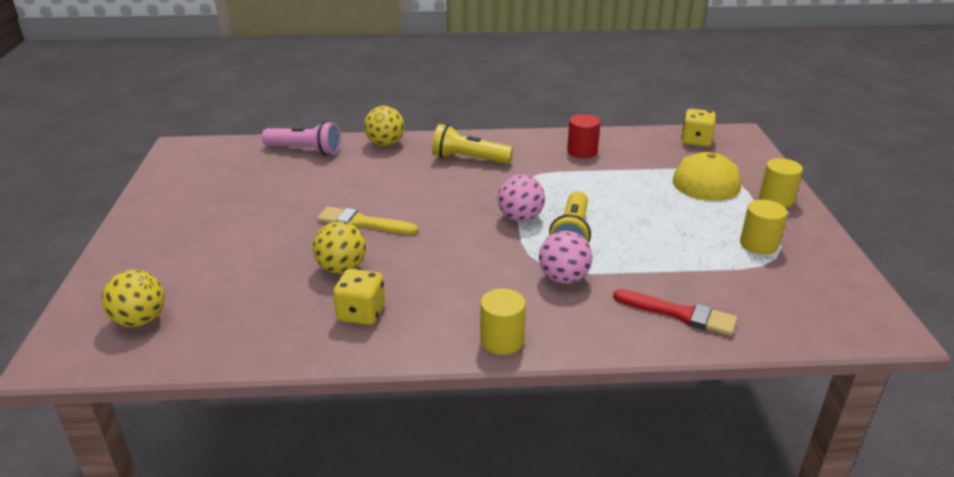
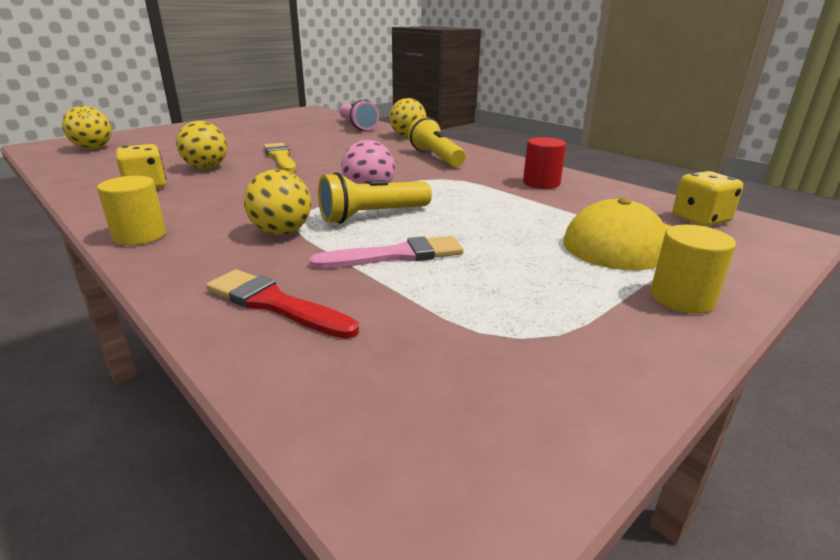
camera: 50 degrees right, 5 degrees down
(563, 278) = (281, 232): pink ball -> yellow ball
(649, 252) = (395, 255): none -> pink brush
(679, 314) = (275, 304): red brush -> red brush turned 135 degrees clockwise
(758, 244) = (531, 315): yellow cylinder -> none

